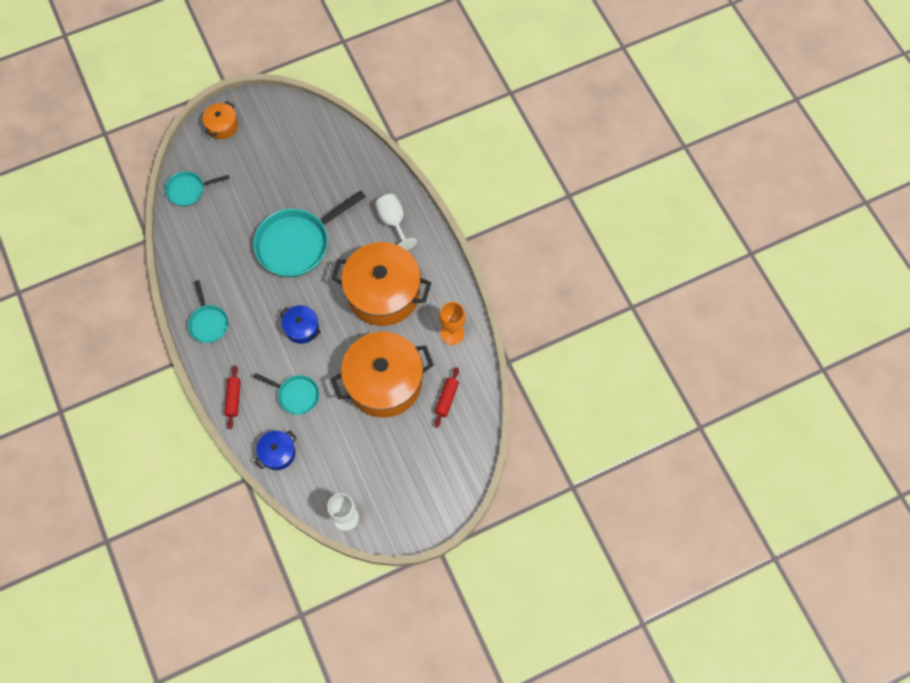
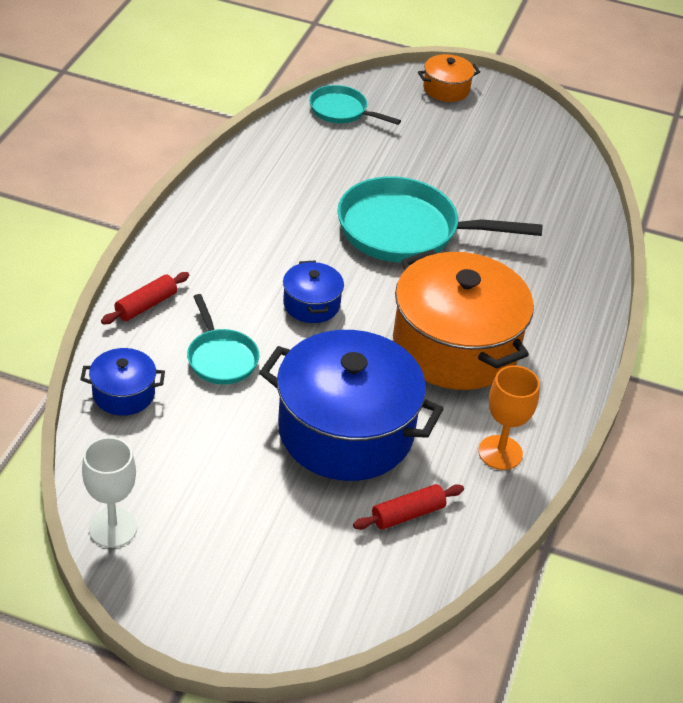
camera: 40 degrees right, 25 degrees down
(208, 323) = (212, 223): turquoise pan -> none
(384, 382) = (346, 431): orange pot -> blue pot
(393, 222) = (552, 293): white goblet -> none

